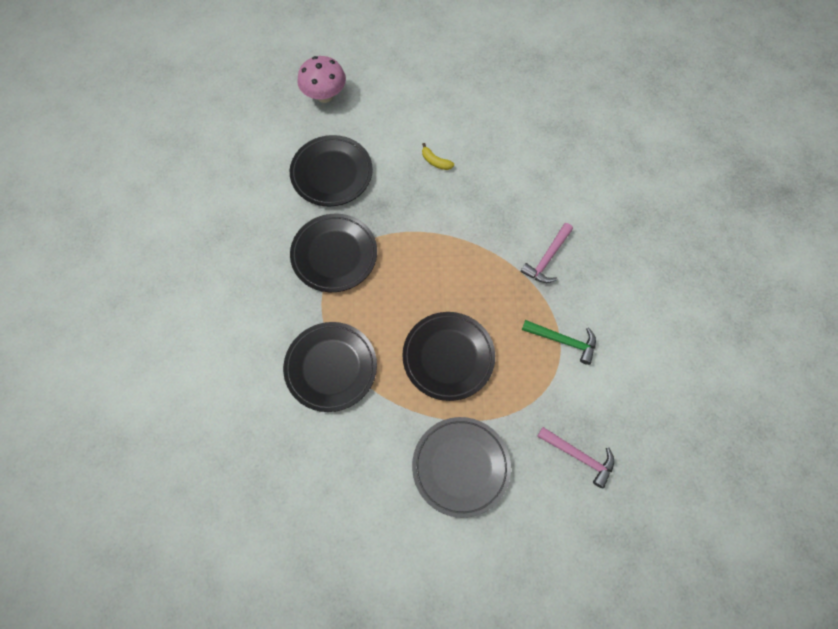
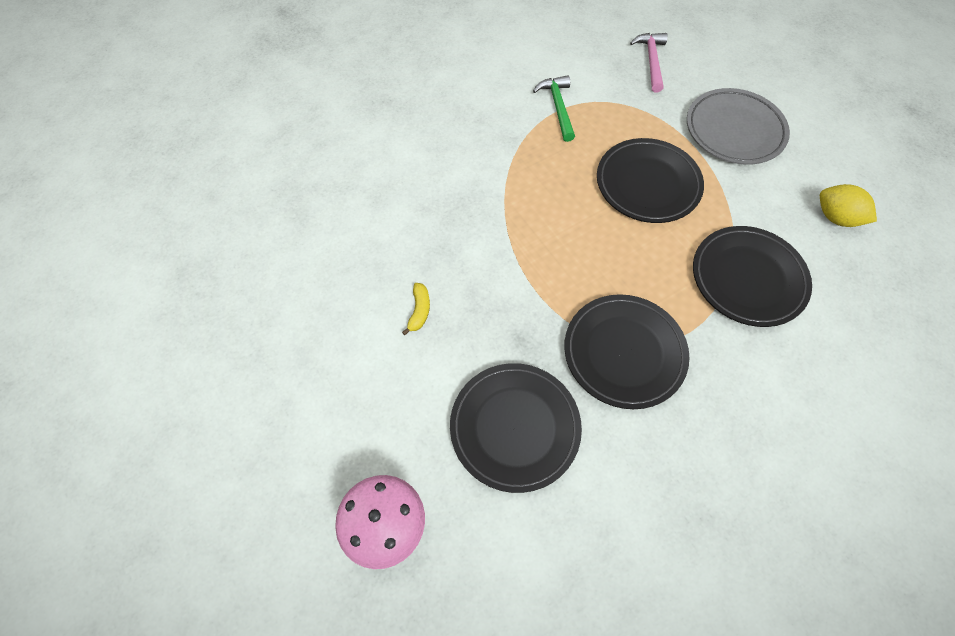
camera: 120 degrees left, 5 degrees down
(334, 477) = (836, 218): none -> yellow lemon
(547, 258) = (478, 151): pink hammer -> none

